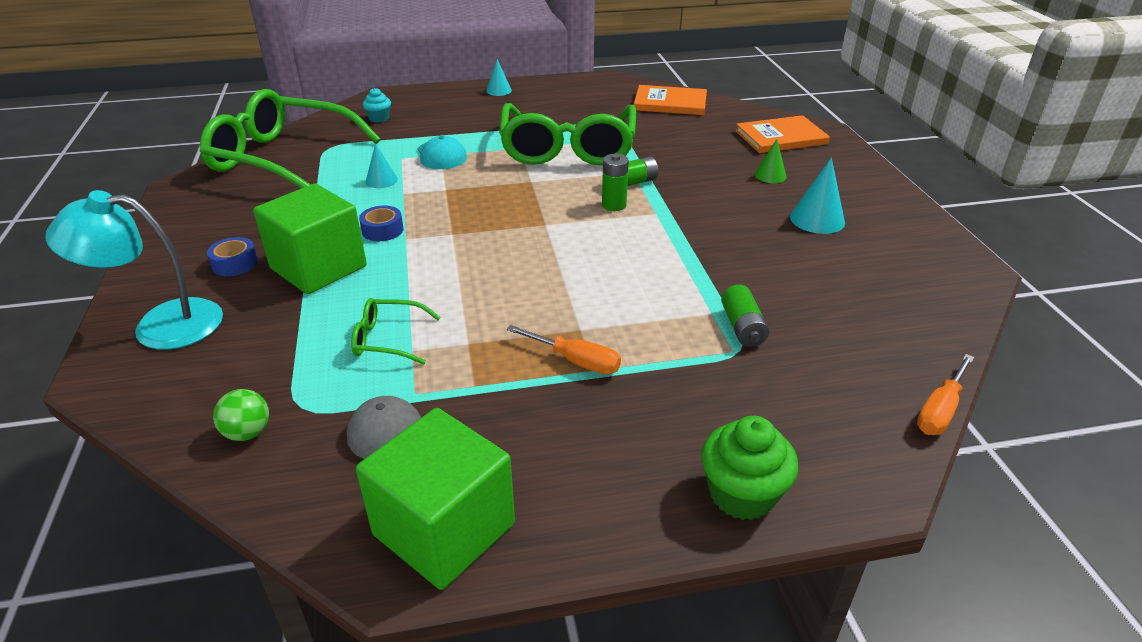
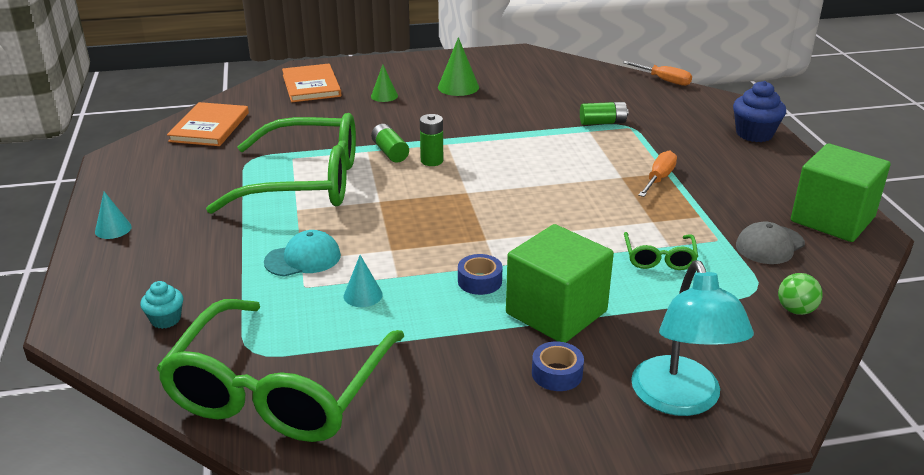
camera: 90 degrees left, 5 degrees down
(742, 494) = (754, 134): green cupcake -> blue cupcake
(817, 219) = (458, 87): turquoise cone -> green cone

